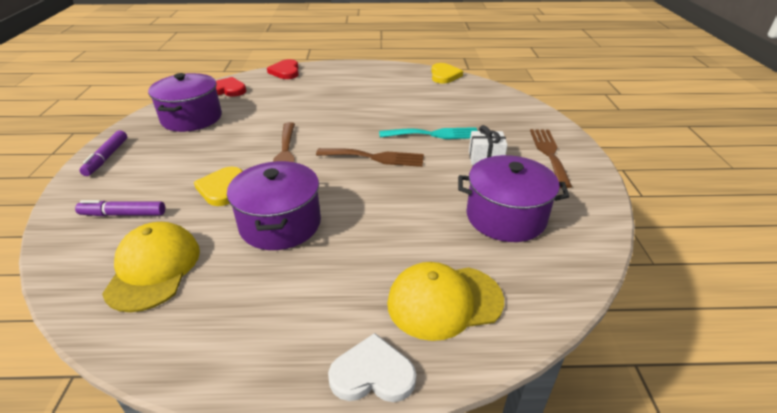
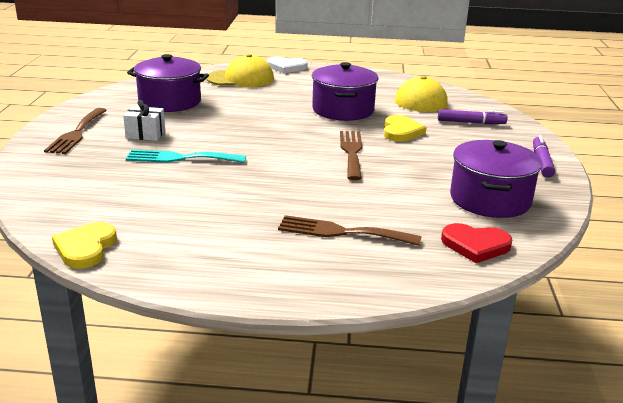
camera: 175 degrees left, 10 degrees down
(285, 72) = (388, 283): red heart -> none
(375, 157) = (257, 142): brown fork -> brown fork (341, 232)

